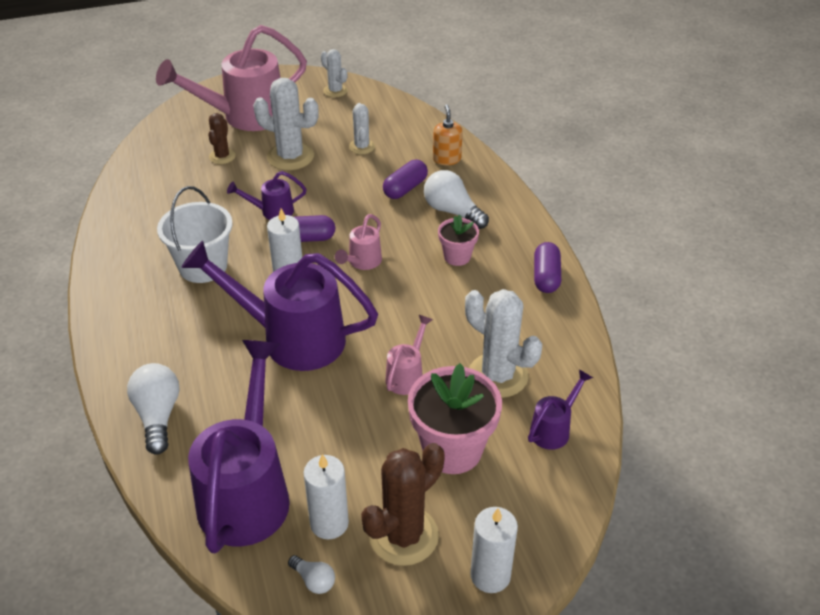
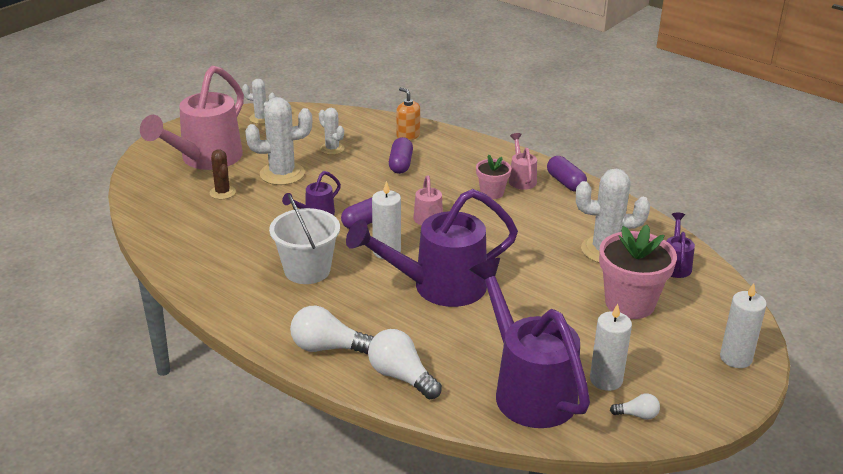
camera: 35 degrees left, 10 degrees down
(403, 536) = (660, 363): brown cactus -> none
(407, 375) = (548, 275): pink watering can -> pink watering can (521, 179)
(452, 211) = (454, 167): white light bulb -> white light bulb (327, 347)

